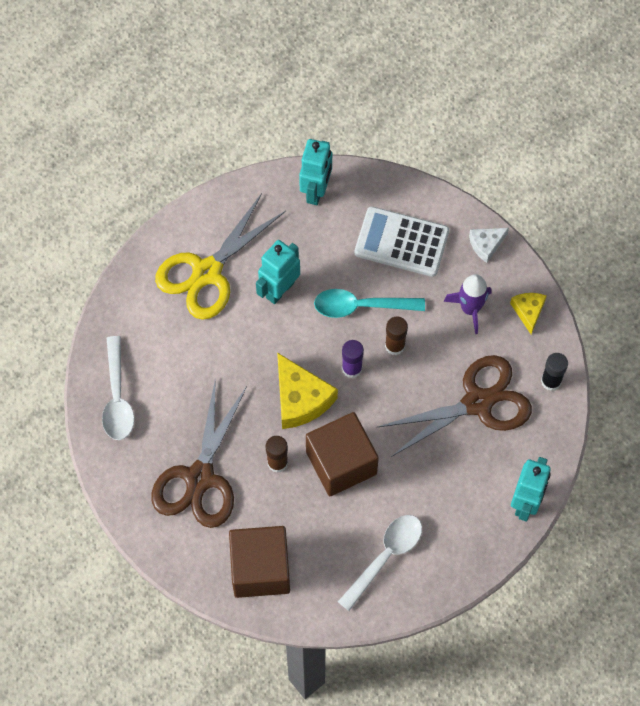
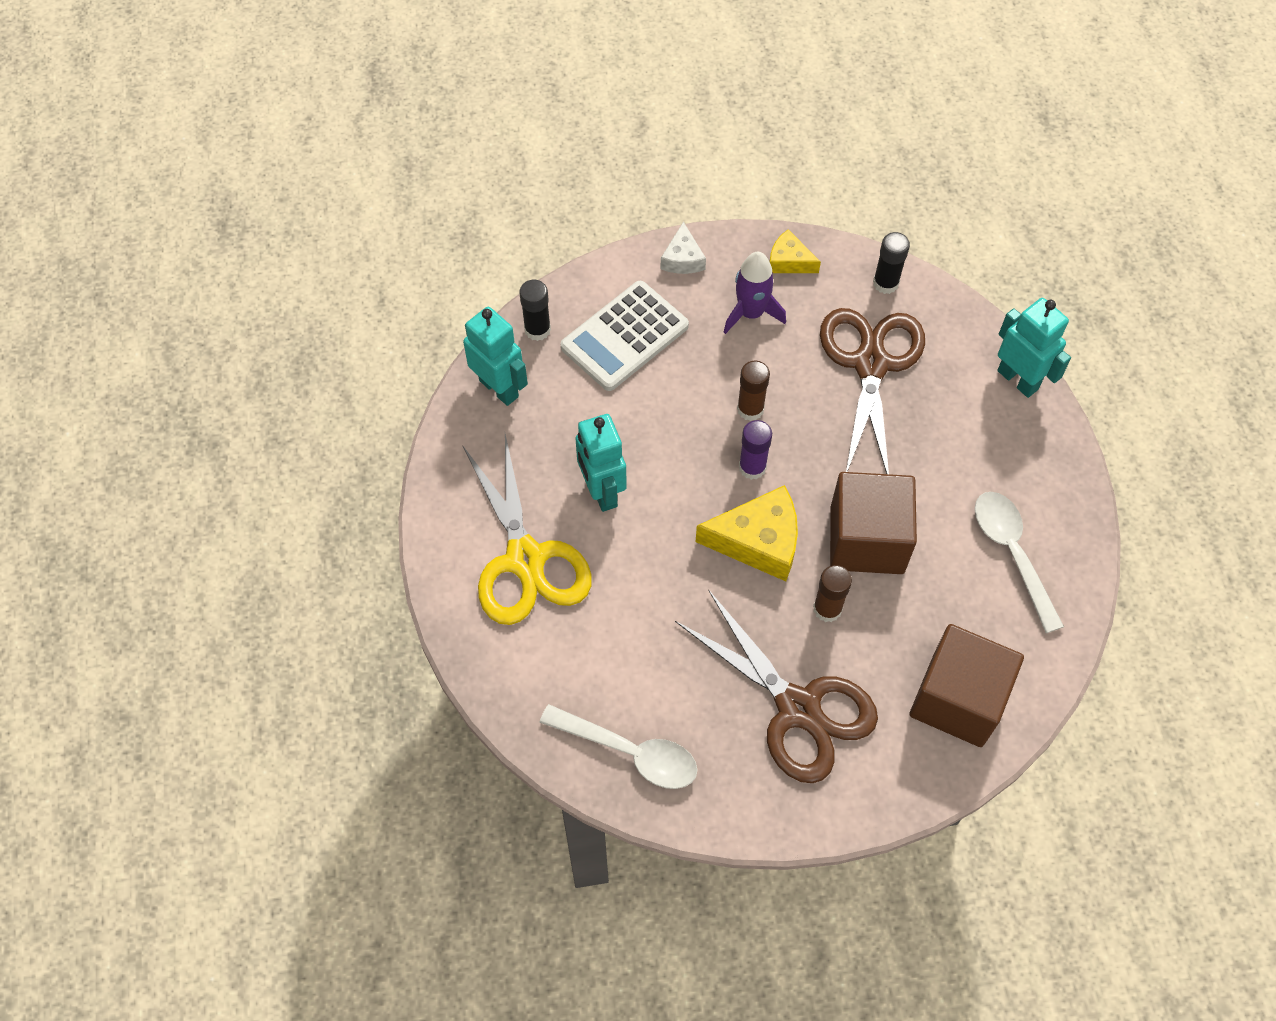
camera: 60 degrees left, 5 degrees down
(361, 306) = (679, 417): turquoise spoon -> none
(373, 188) = (537, 329): none -> black glue stick

